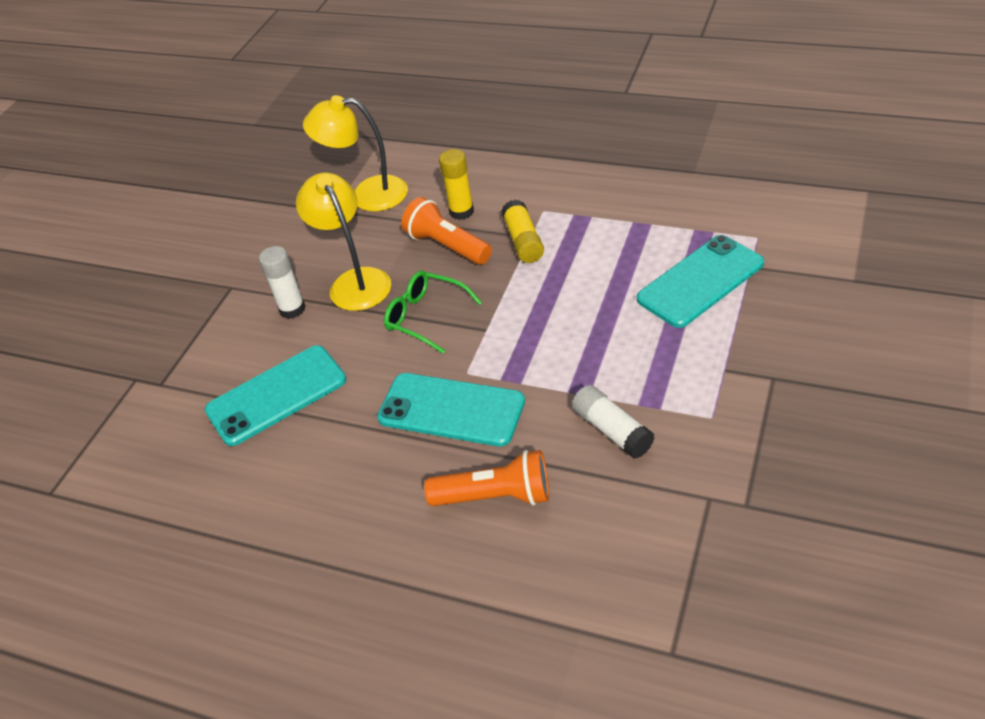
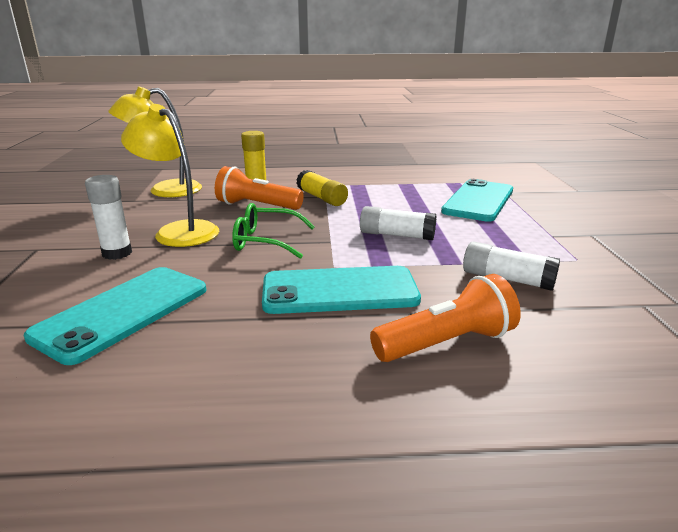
camera: 30 degrees left, 20 degrees down
(557, 333) = (397, 235): none -> white glue stick

